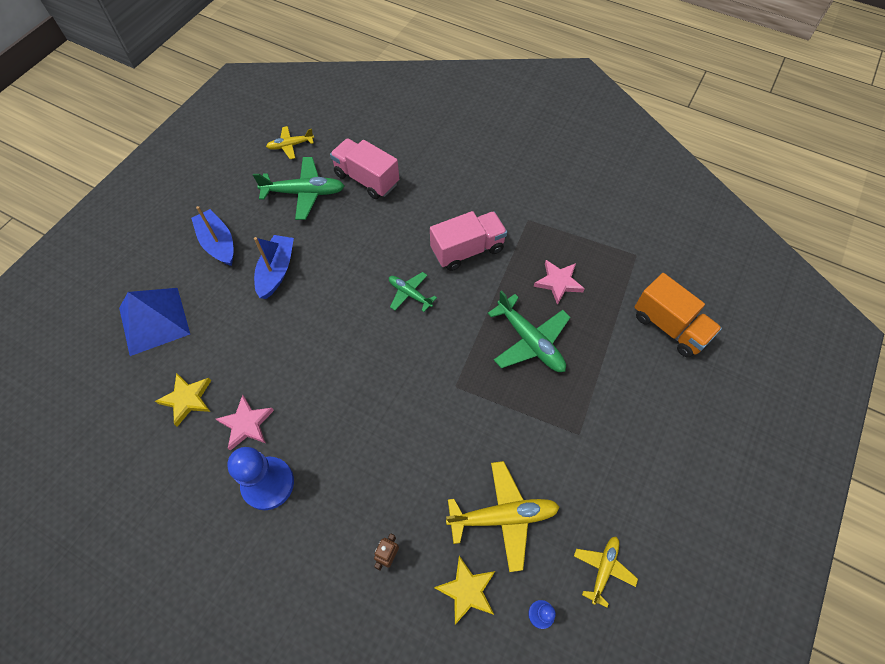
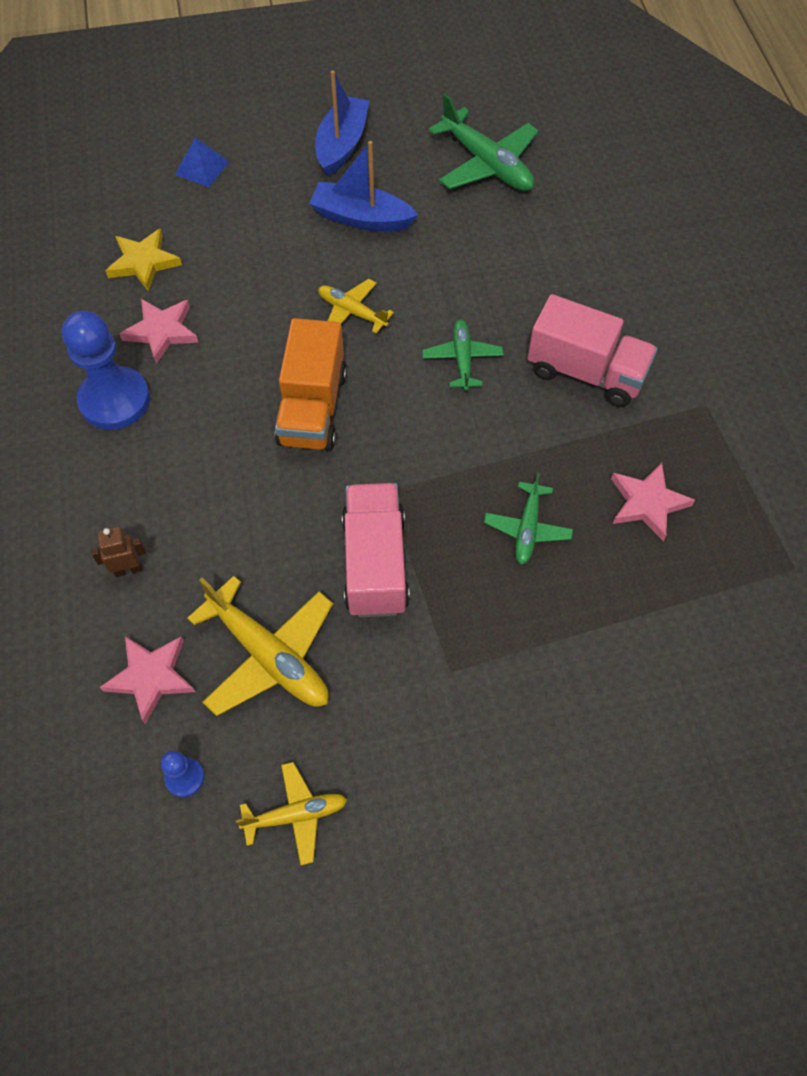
camera: 50 degrees right, 0 degrees up
(154, 320) = (202, 168): blue pyramid -> blue pyramid, size x0.50
(276, 271) = (361, 218): blue boat -> blue boat turned 135 degrees counterclockwise
(290, 145) = (535, 104): yellow plane -> yellow plane (352, 312)
(366, 179) = (572, 204): pink truck -> pink truck (375, 563)
(467, 590) = (151, 677): yellow star -> pink star
(530, 341) = (527, 529): green plane -> green plane, size x0.59
(669, 327) = (721, 683): orange truck -> orange truck (313, 408)

